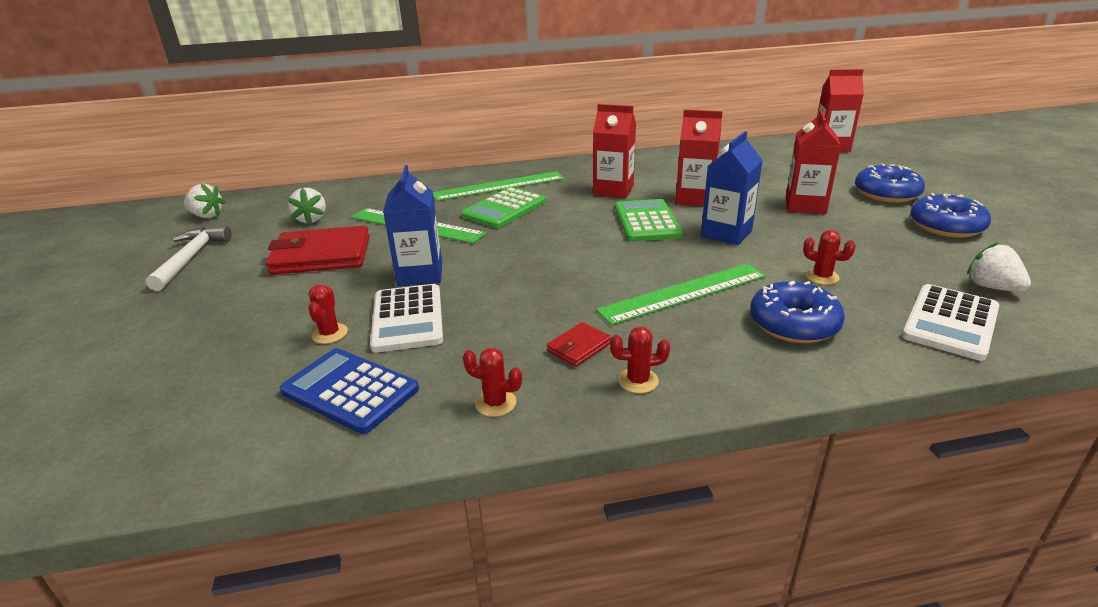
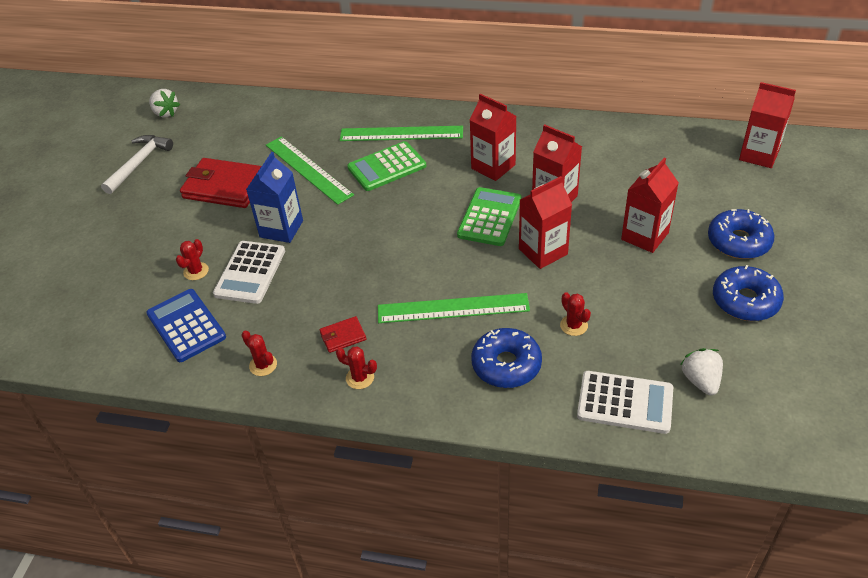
camera: 25 degrees right, 15 degrees up
(311, 219) = (236, 139): white strawberry -> none
(726, 233) = (543, 251): blue carton -> red carton
(950, 322) = (625, 403): white calculator -> white calculator turned 135 degrees counterclockwise

